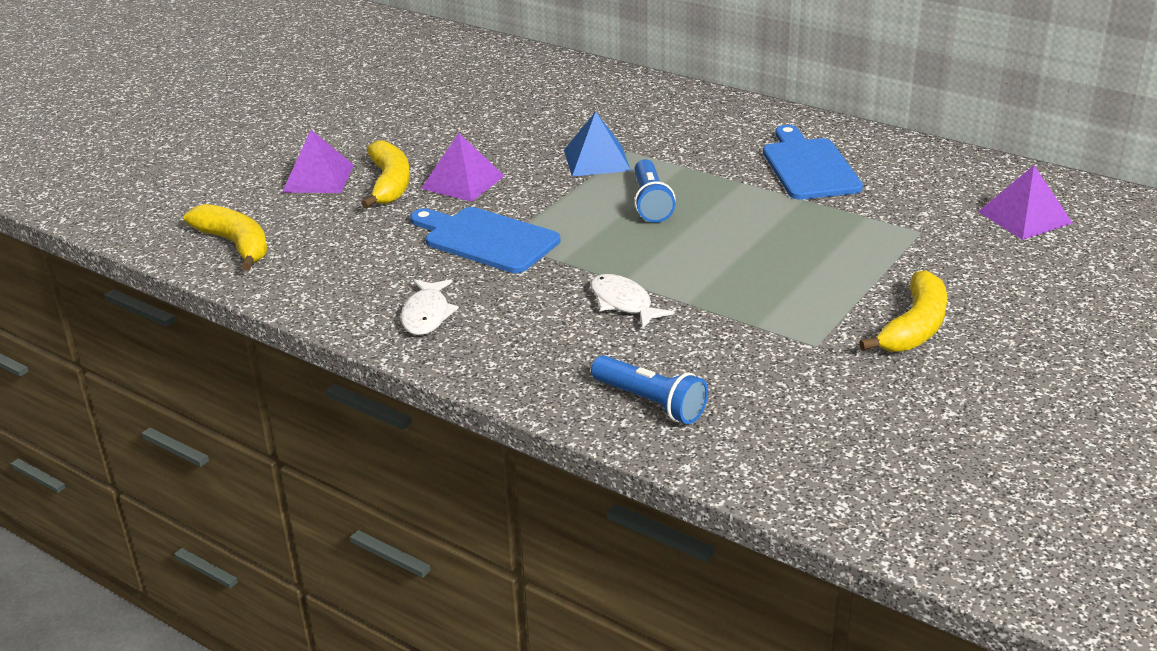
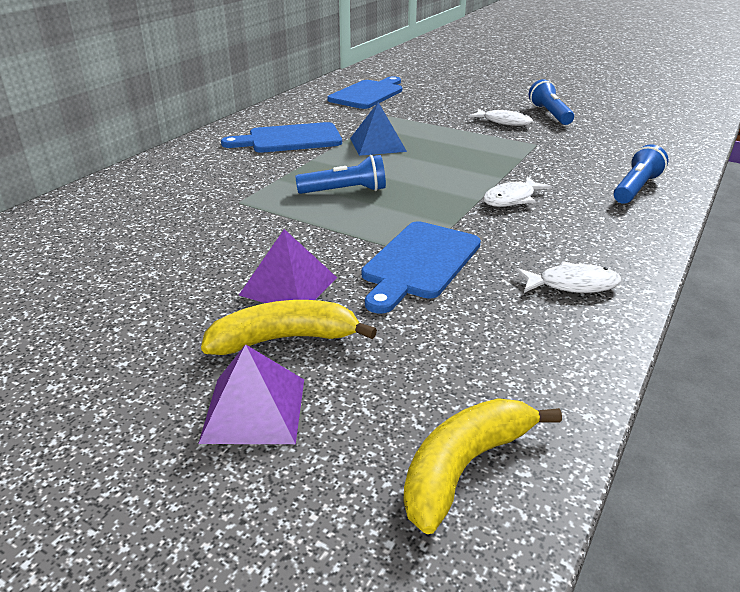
camera: 95 degrees left, 0 degrees up
(597, 160) = (254, 215): blue pyramid -> blue pyramid (377, 144)
(914, 327) = (503, 122): yellow banana -> white fish
(969, 378) = (550, 114): none -> blue flashlight
(1025, 217) = (368, 94): purple pyramid -> blue cutting board

